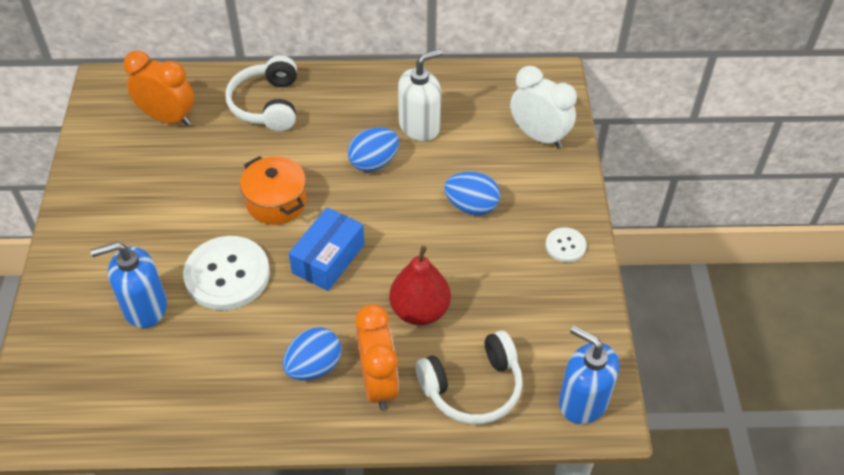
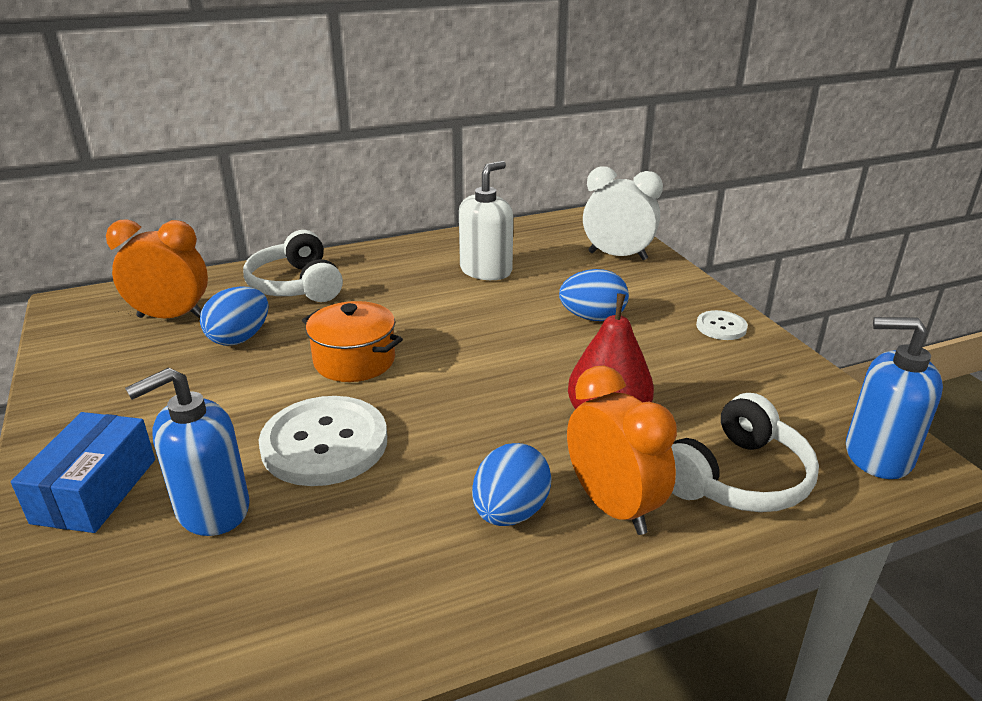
camera: 20 degrees left, 20 degrees down
(328, 258) = (455, 397): blue box -> blue box (95, 490)
(374, 162) = (454, 306): blue egg -> blue egg (239, 338)

